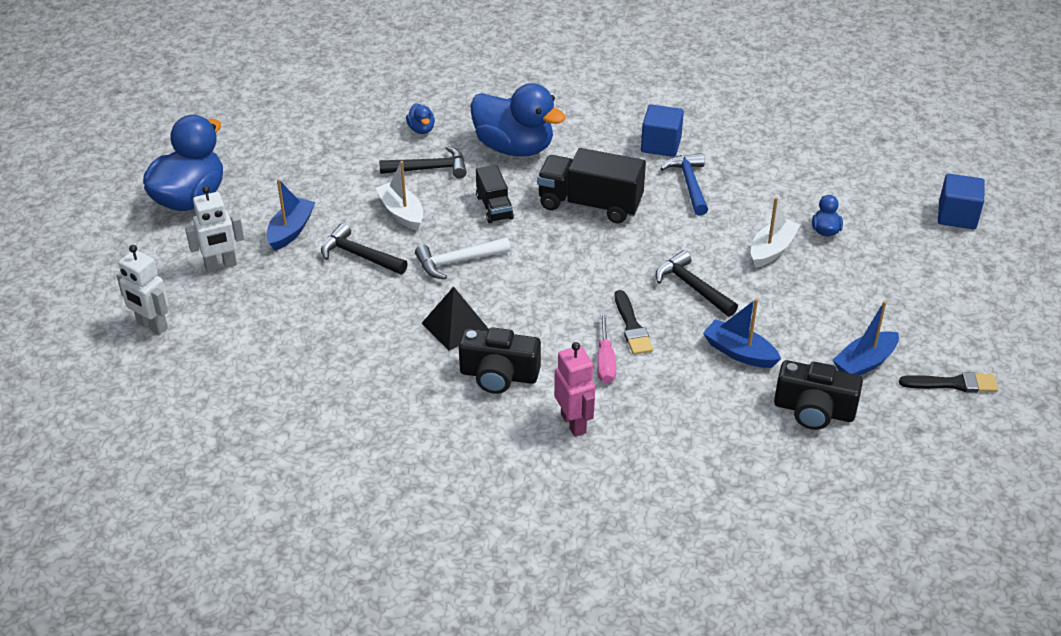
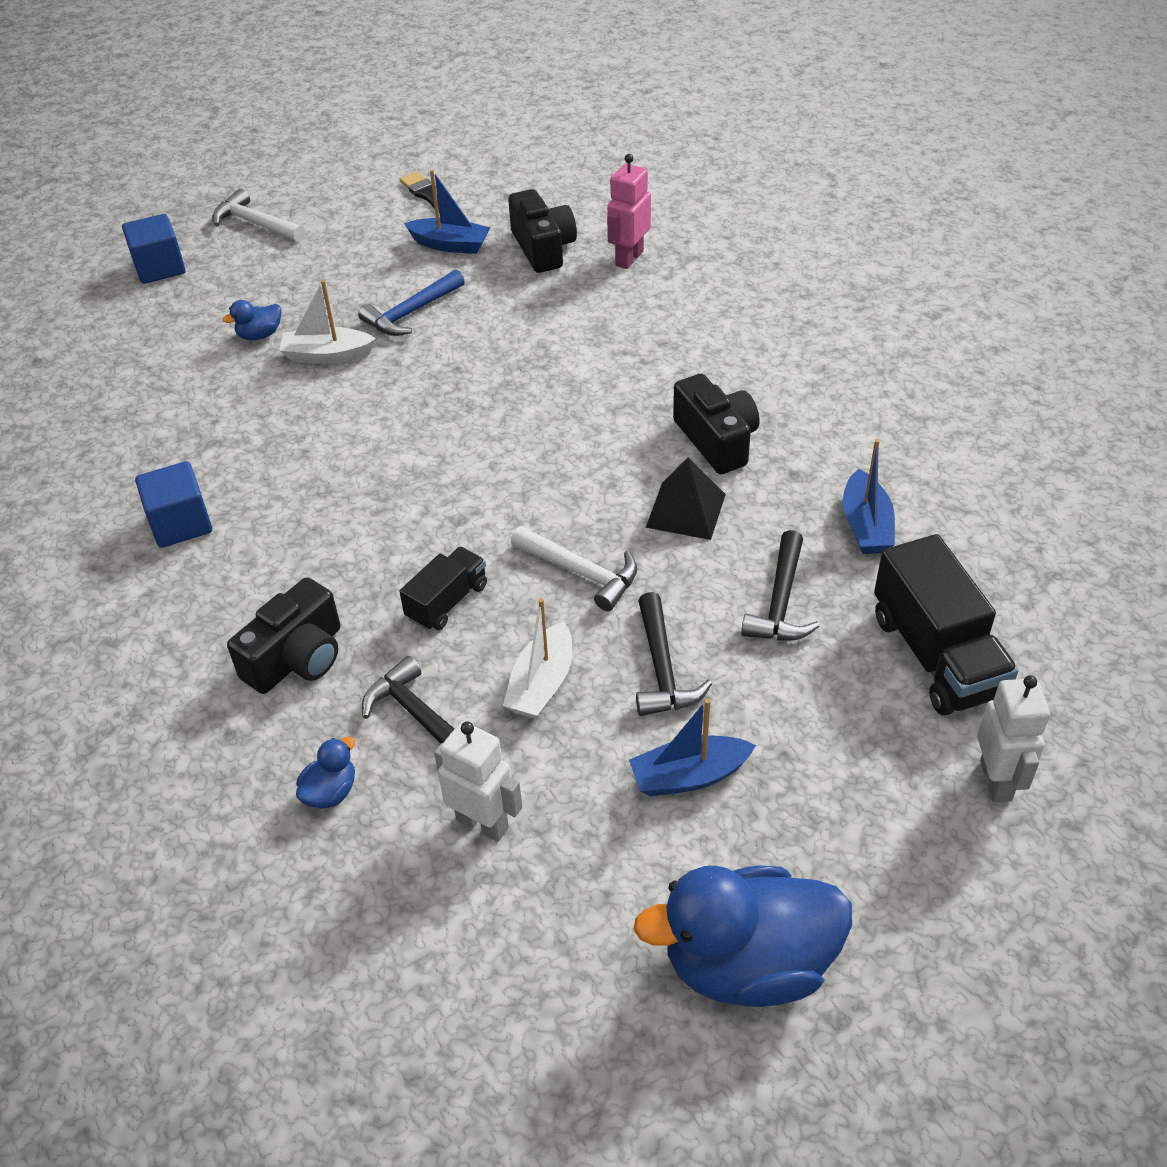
camera: 125 degrees left, 5 degrees up
(221, 266) = (828, 798): white robot -> white robot (483, 823)
(514, 148) = (297, 658): blue duck -> black camera
(574, 423) = (718, 363): pink robot -> pink robot (629, 258)
(590, 204) = (365, 521): black truck -> black truck (936, 655)
(605, 361) = (616, 384): pink screwdriver -> none
(632, 326) = (547, 391): black brush -> none
(689, 184) = (251, 462): blue hammer -> blue hammer (411, 312)
(692, 287) = (443, 380): black hammer -> black hammer (780, 601)
(739, 352) = (512, 313): blue boat -> blue boat (865, 525)
(985, 278) = (256, 223): none -> white hammer

